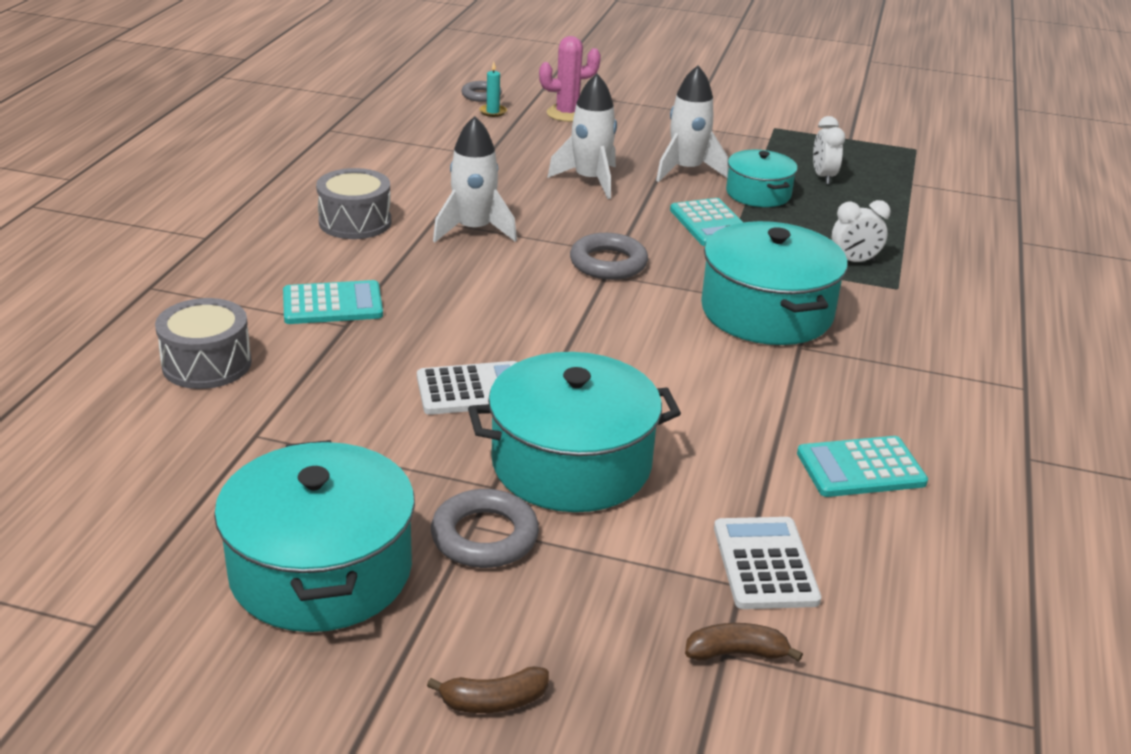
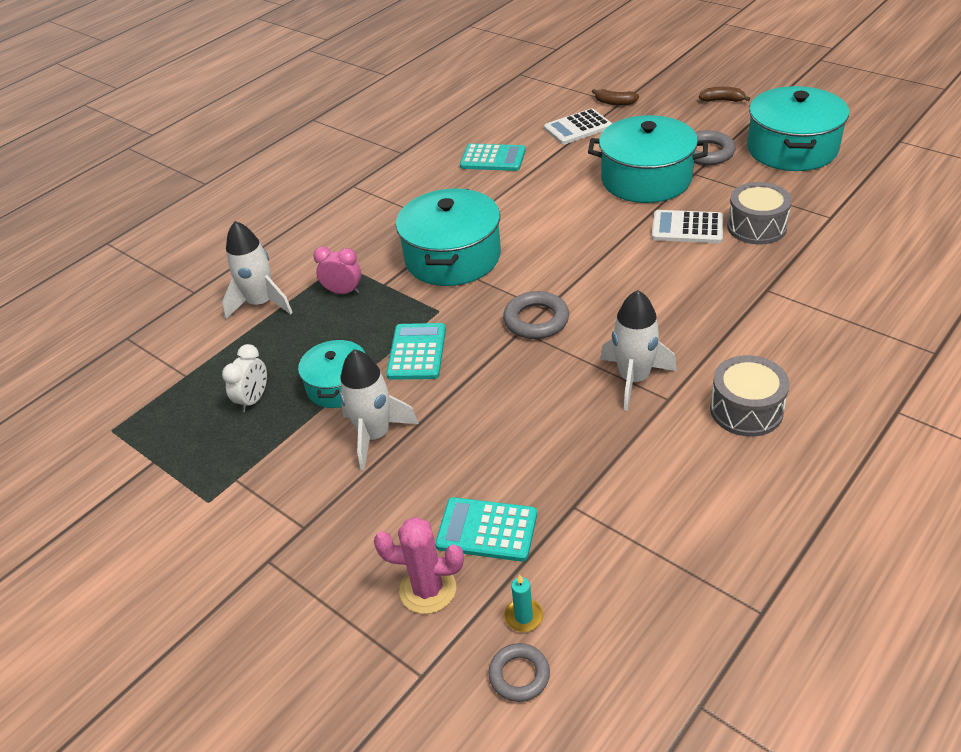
camera: 150 degrees left, 10 degrees up
(207, 364) = (870, 271): grey drum -> grey drum (756, 227)
(332, 304) = (775, 311): turquoise calculator -> turquoise calculator (487, 530)
(590, 180) = (484, 436): white rocket -> white rocket (261, 303)
(765, 564) = (578, 128): white calculator -> white calculator turned 45 degrees clockwise
(854, 261) = (343, 292): white clock -> pink clock

